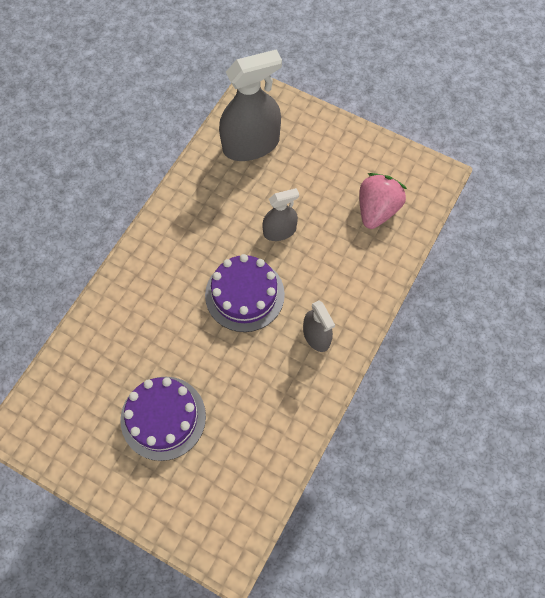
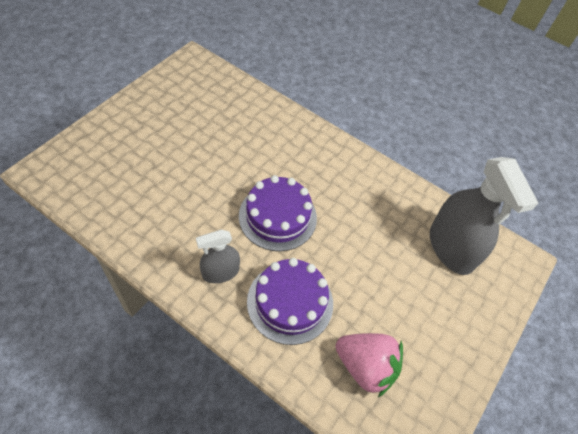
camera: 90 degrees right, 10 degrees down
(163, 417) = (175, 143): purple cake -> purple cake (290, 302)
(279, 231) = (345, 258): grey spray bottle -> none

